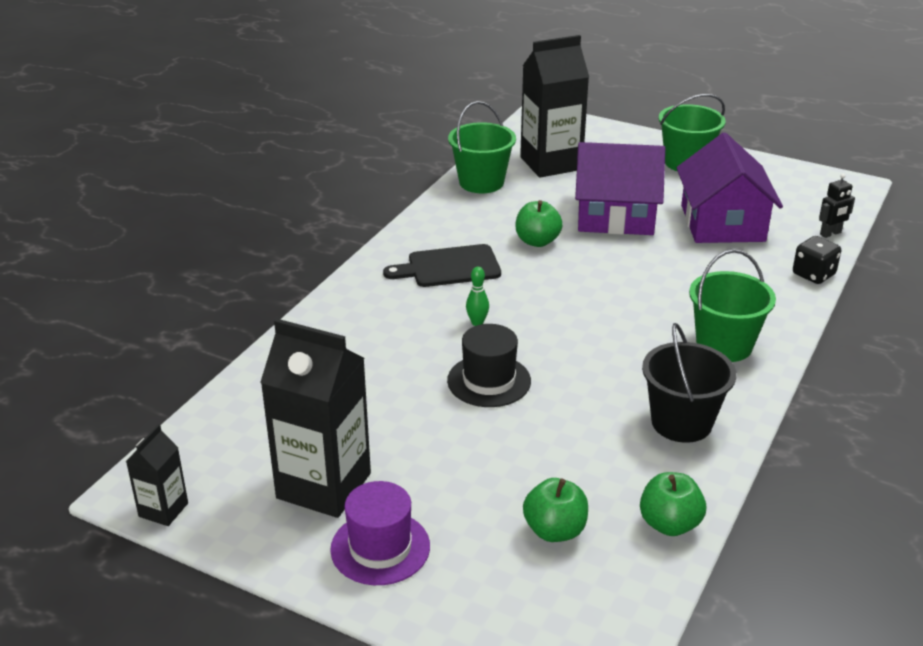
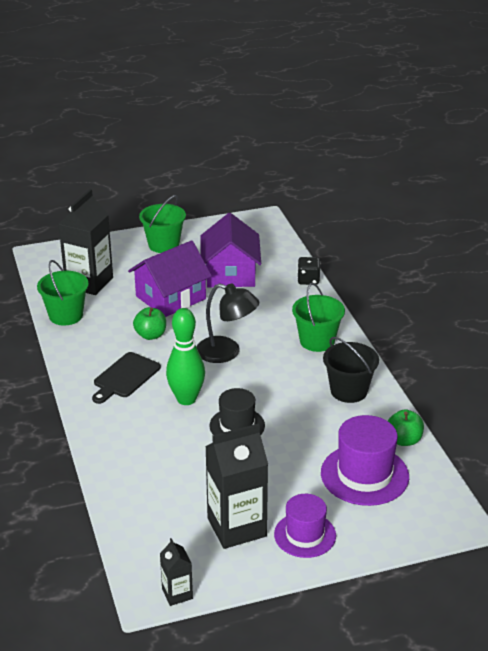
camera: 45 degrees left, 0 degrees up
(477, 322) = (186, 399): green bowling pin -> green bowling pin, size x2.40
(555, 530) = (364, 475): green apple -> purple hat
(594, 300) = (226, 352): none -> black lamp
(722, 223) = (230, 273): purple house -> purple house turned 45 degrees clockwise
(830, 234) = (288, 252): black robot -> none

